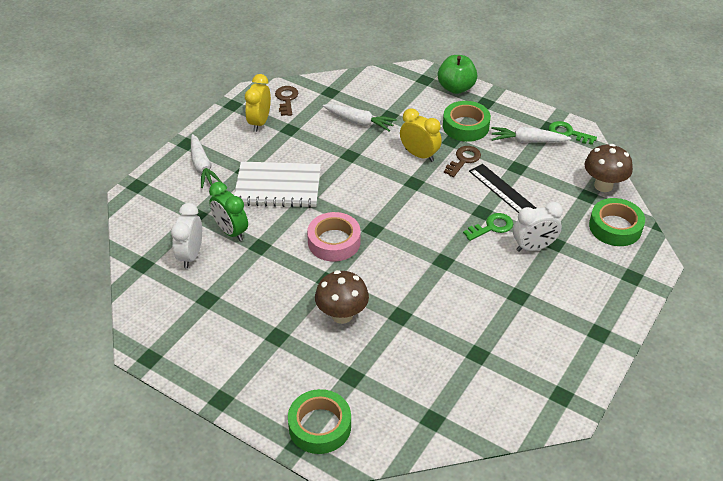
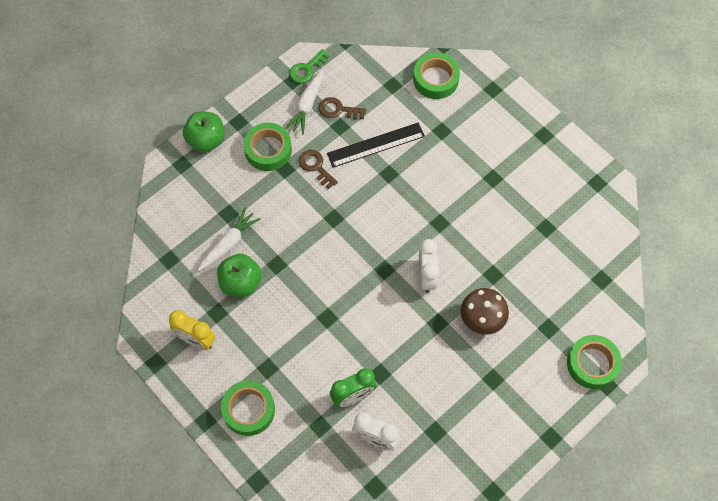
camera: 75 degrees left, 20 degrees up
(202, 166) = (248, 410): white carrot -> green tape
(278, 187) = (302, 341): white notebook -> none
(286, 99) = (166, 305): brown key -> brown key (338, 110)
(323, 137) = (241, 282): none -> green apple
(334, 242) = (392, 306): pink tape -> none
(419, 155) = (296, 202): yellow clock -> none
(492, 227) = (409, 172): green key -> none
(533, 247) = (442, 148): white clock -> white clock (426, 277)
(603, 185) = (384, 68): brown mushroom -> none

